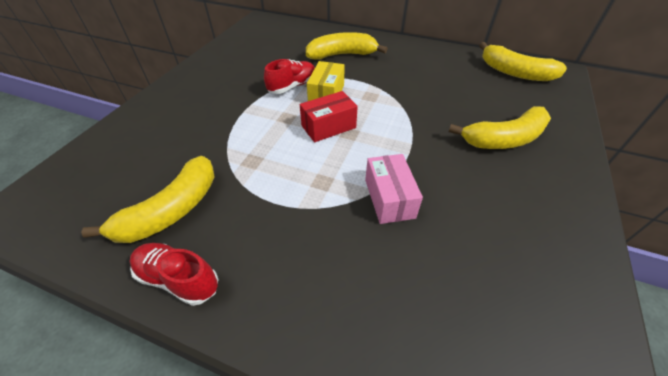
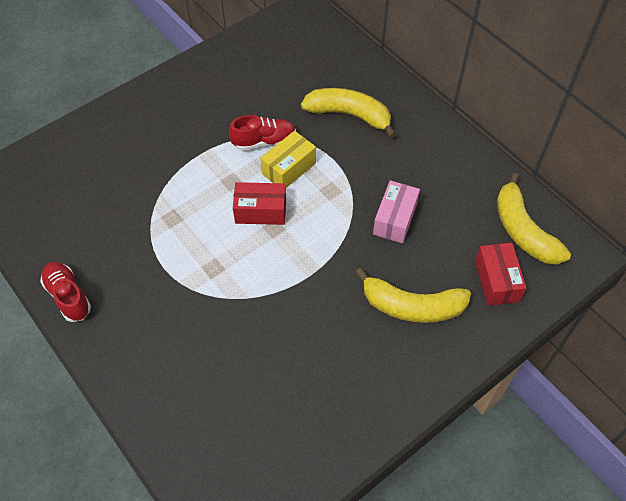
camera: 30 degrees right, 10 degrees up
(172, 210) = (89, 237): yellow banana -> none
(389, 198) = (253, 310): pink box -> pink box (395, 219)
(535, 102) = (496, 281): none -> red box

